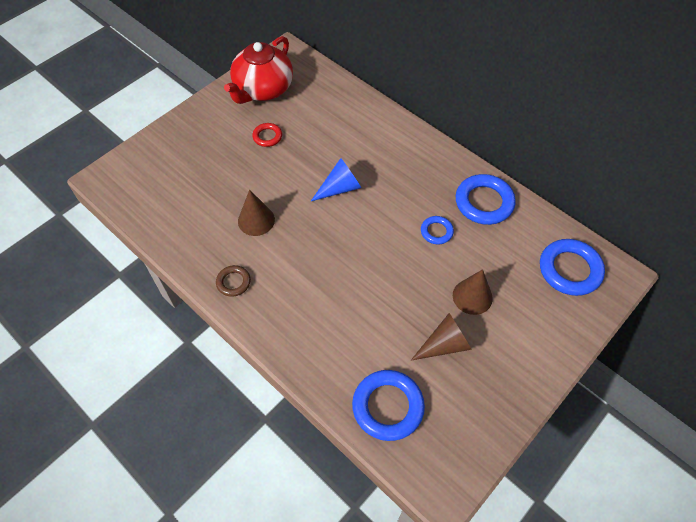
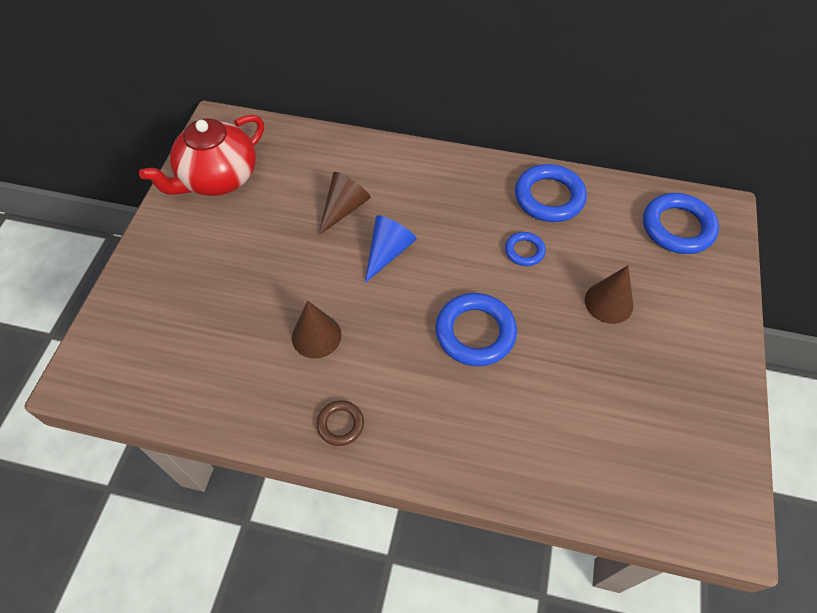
camera: 30 degrees left, 0 degrees up
(263, 89) = (218, 178): red teapot -> red teapot turned 45 degrees clockwise
(267, 136) = (262, 231): red ring -> none
(388, 406) = (612, 472): blue ring -> blue ring (475, 332)
(444, 344) = (619, 369): brown cone -> brown cone (344, 208)

